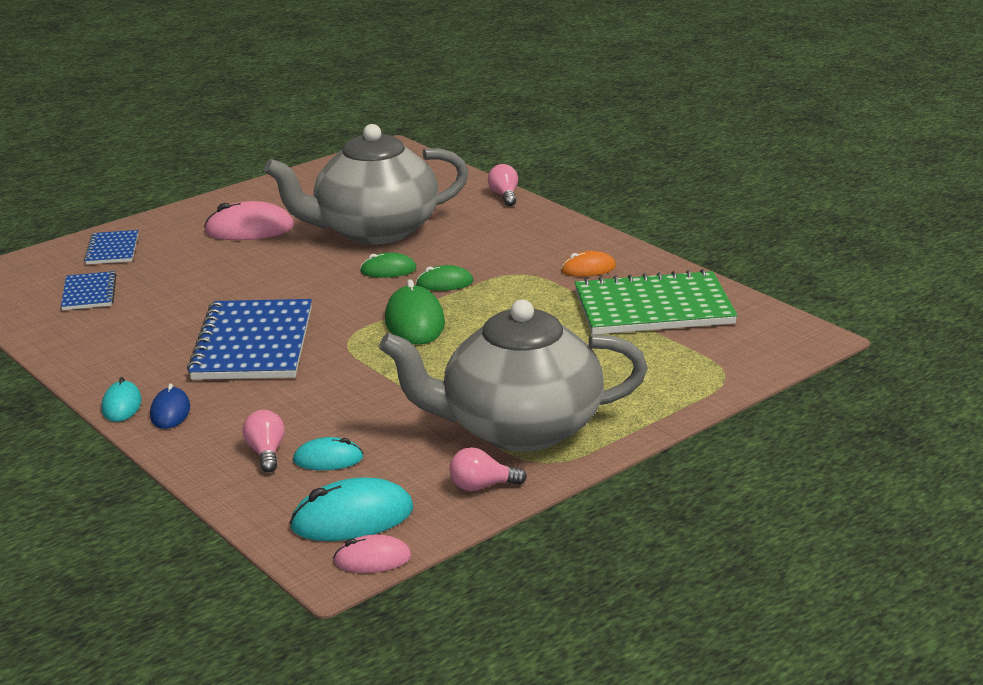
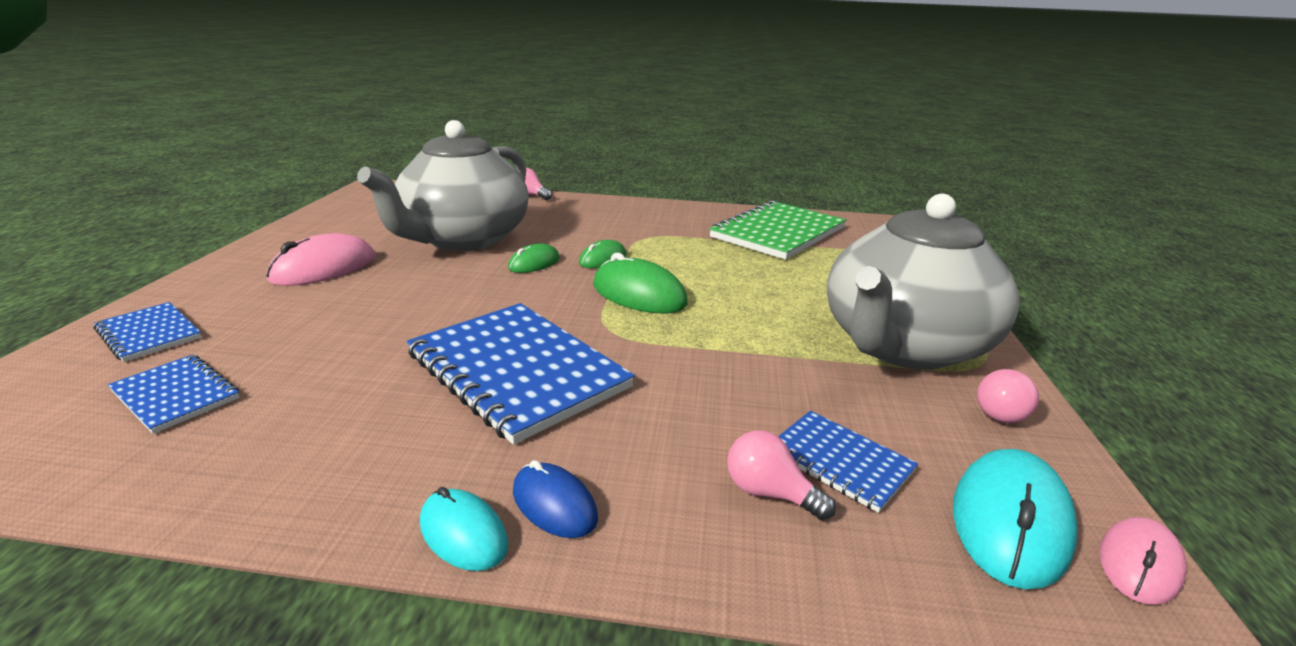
camera: 45 degrees left, 0 degrees up
(328, 459) = (840, 461): turquoise mouse -> blue notebook
(588, 269) = (685, 222): orange mouse -> none

